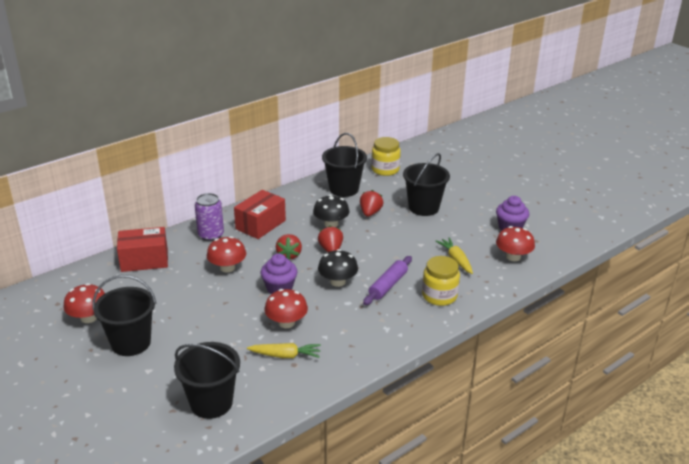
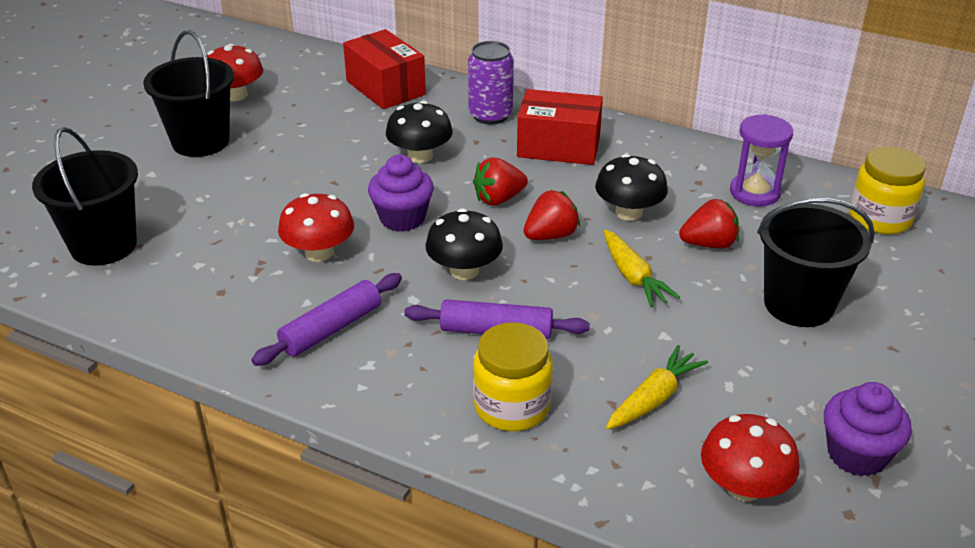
camera: 65 degrees right, 5 degrees up
(227, 268) = (420, 156): red mushroom -> black mushroom
(286, 355) = (238, 277): yellow carrot -> yellow carrot (633, 277)
(344, 189) = (754, 192): black bucket -> purple hourglass
(352, 333) = (331, 329): none -> purple rolling pin

